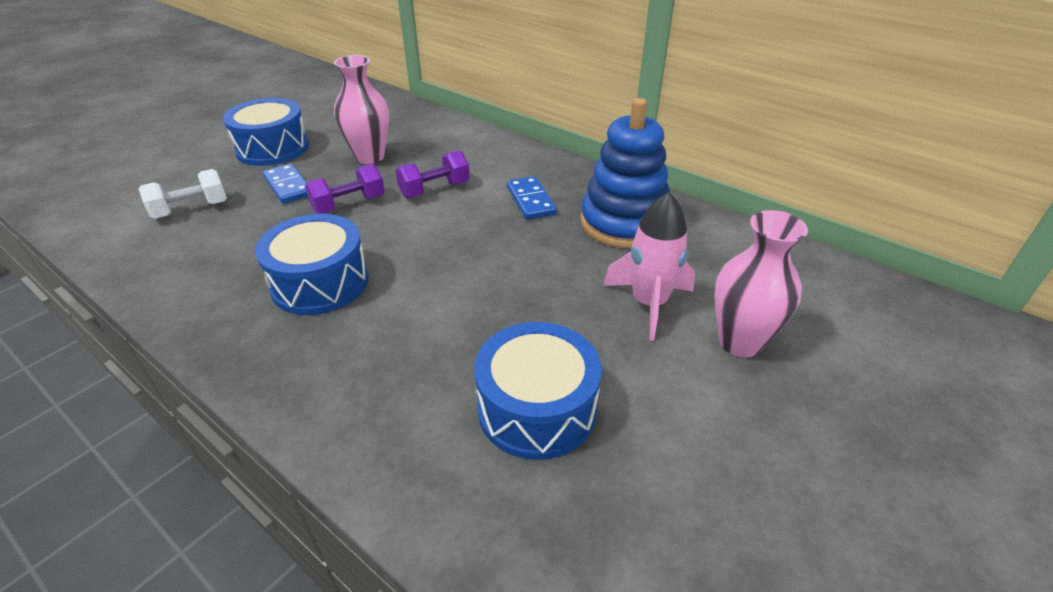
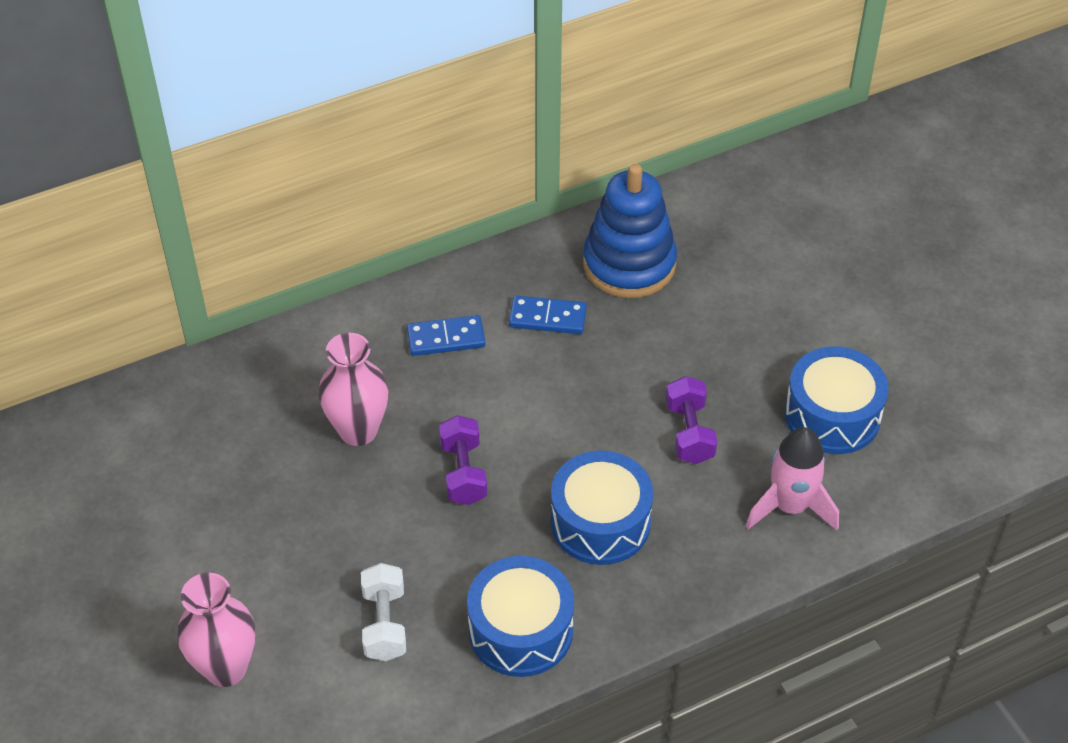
camera: 65 degrees left, 10 degrees up
(272, 148) = (267, 526): blue drum -> blue drum (520, 630)
(288, 186) = (384, 523): blue domino -> blue domino (446, 338)
(434, 189) = (476, 390): purple dumbbell -> purple dumbbell (689, 433)
(649, 304) = (752, 300): pink rocket -> pink rocket (790, 506)
(740, 342) = (821, 268): pink vase -> pink vase (226, 668)

